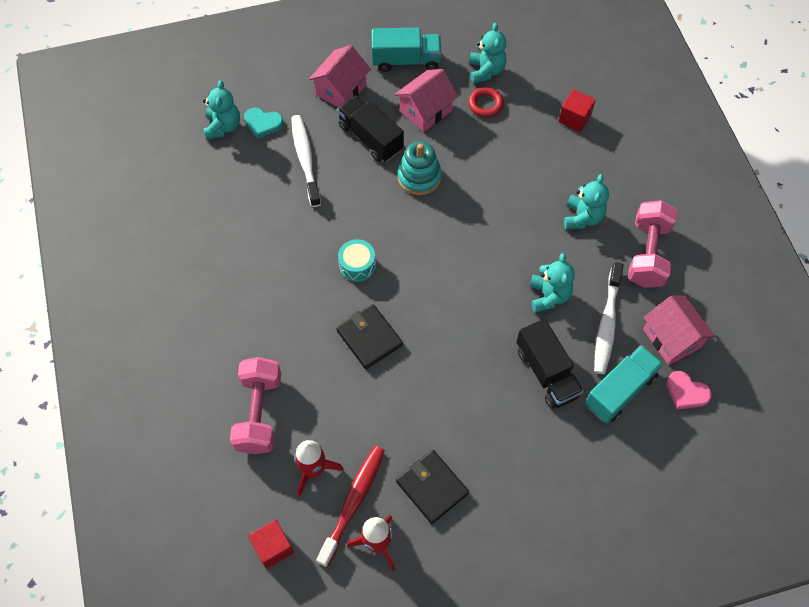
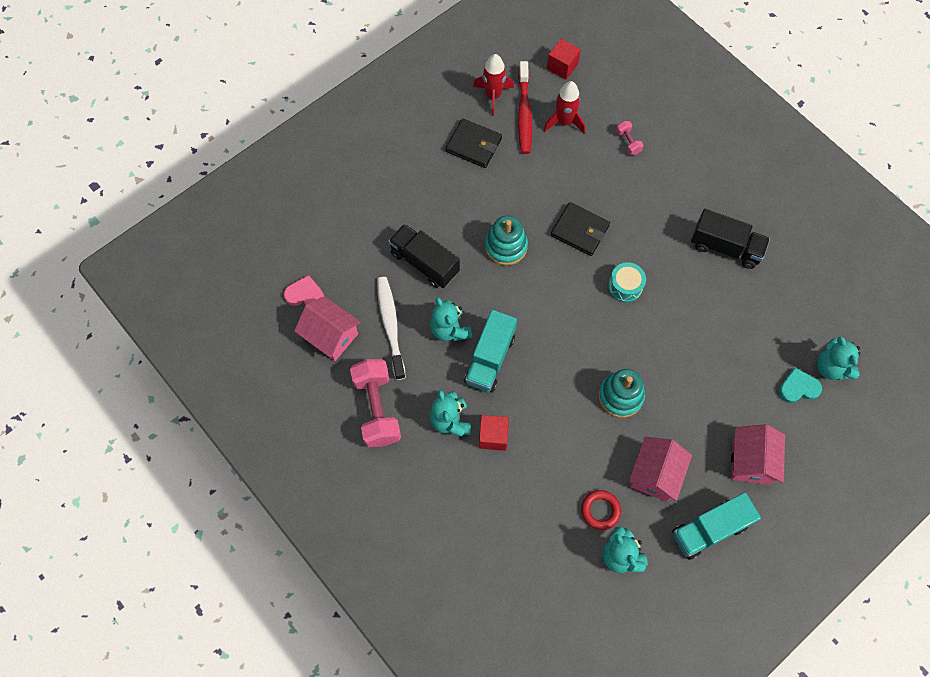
camera: 155 degrees right, 5 degrees up
(259, 413) = (628, 142): pink dumbbell -> pink dumbbell, size x0.45
(305, 159) = (734, 367): white toothbrush -> none
(370, 138) = (689, 418): black truck -> black truck (725, 247)
(454, 354) = (506, 246): none -> turquoise stacking toy
(574, 118) = (503, 535): red cube -> red cube (493, 436)
(620, 390) = (360, 273): turquoise truck -> turquoise truck (490, 359)

